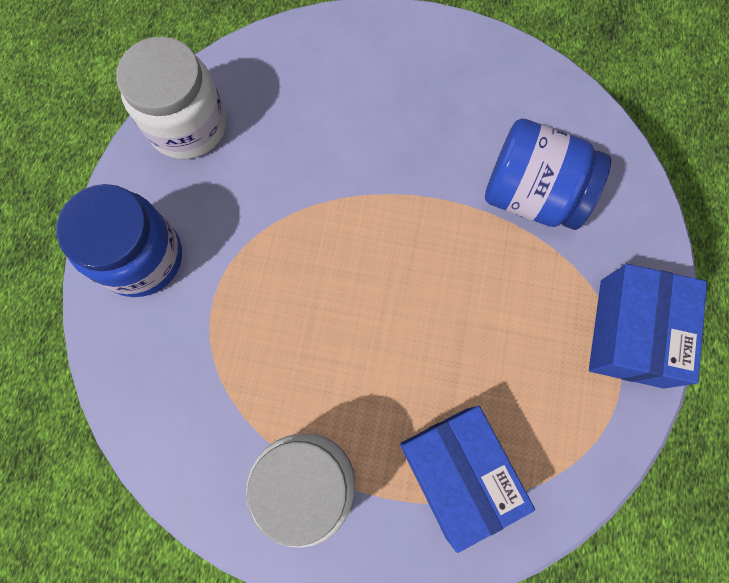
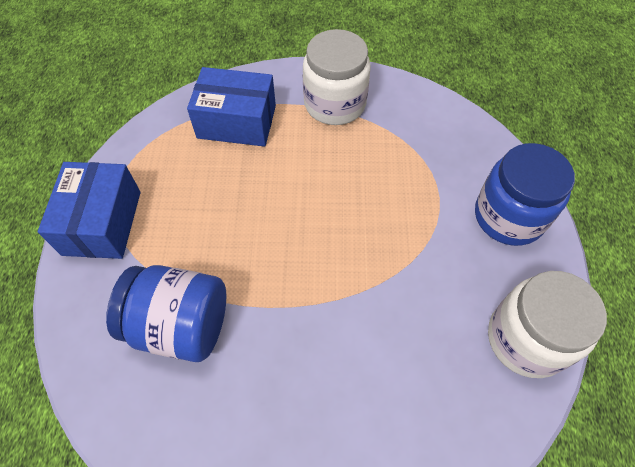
camera: 170 degrees right, 15 degrees down
(457, 472) = (237, 121): blue box -> blue box turned 45 degrees counterclockwise

